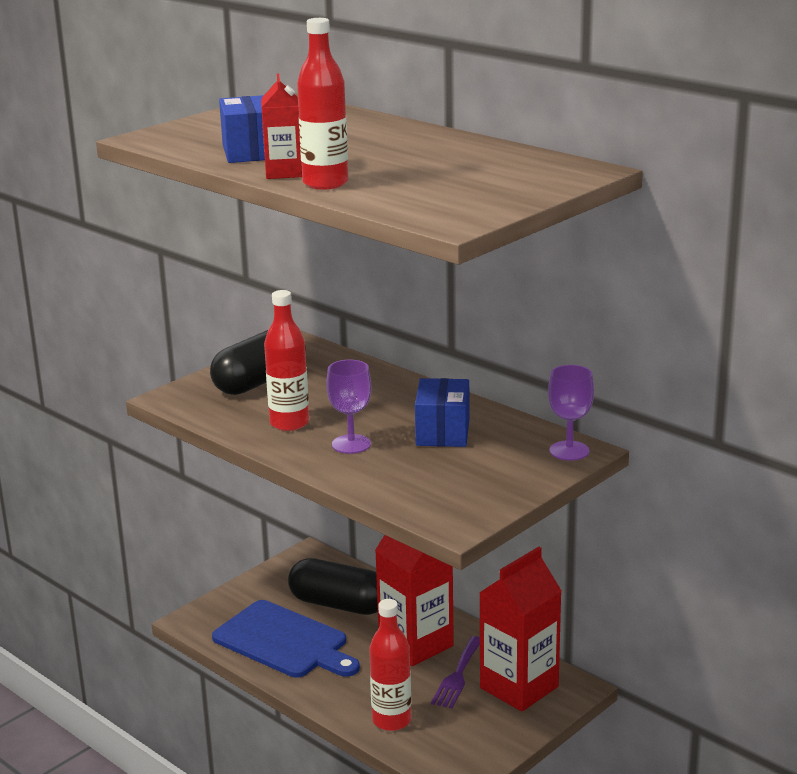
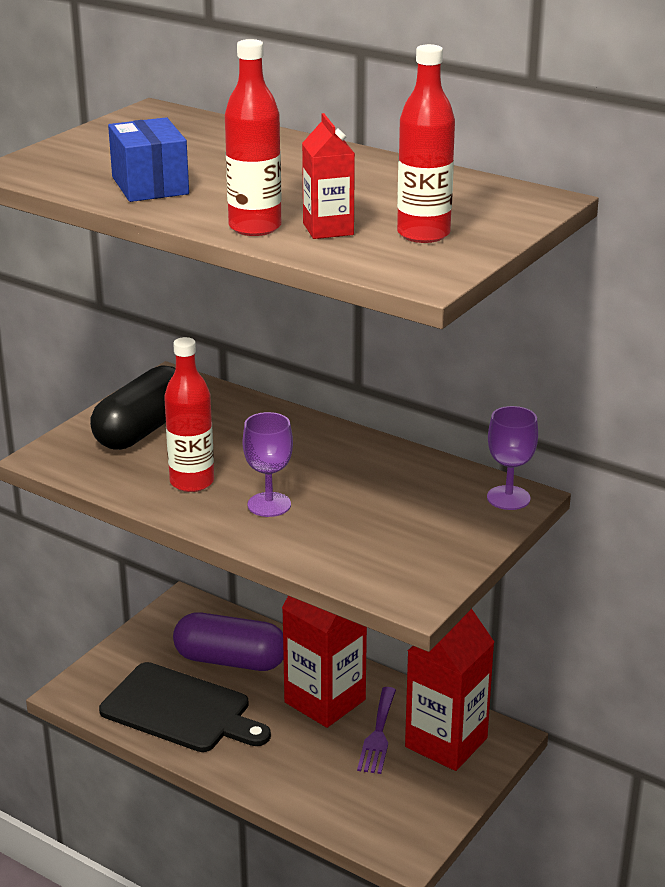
camera: 10 degrees left, 5 degrees up
(283, 173) = (200, 214): red carton -> red carton (328, 229)
(284, 642) = (180, 710): blue cutting board -> black cutting board
(339, 604) = (231, 660): black capsule -> purple capsule
(391, 720) = (319, 794): red bottle -> red bottle (423, 234)
(442, 432) = (365, 483): blue box -> none

